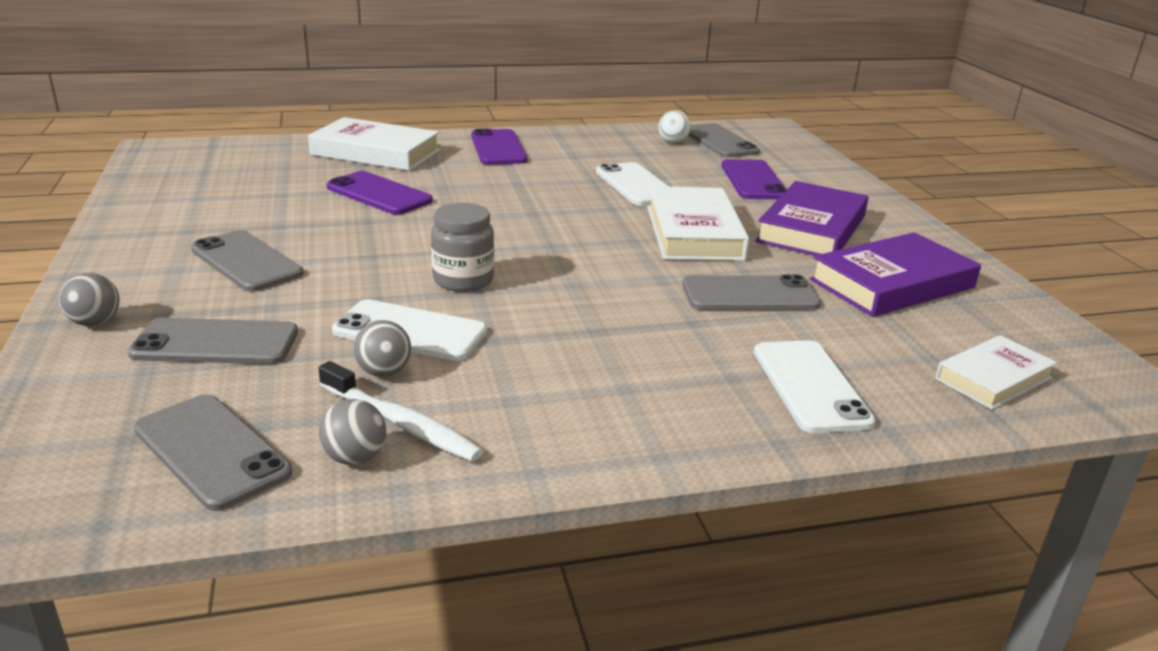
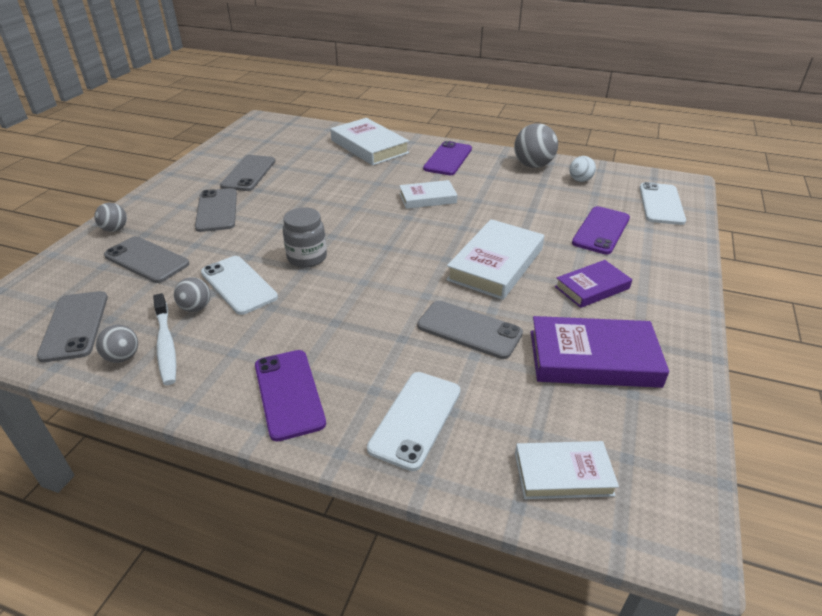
camera: 35 degrees right, 10 degrees up
(379, 194) = (335, 179): purple phone -> purple phone (289, 393)
(529, 189) = (427, 198): none -> white book
(605, 138) = (533, 165): none -> grey ball
(636, 185) = (504, 212): white phone -> white phone (661, 204)
(719, 141) = (619, 187): grey phone -> grey phone (248, 173)
(811, 229) = (592, 287): purple book -> purple book, size x0.62

